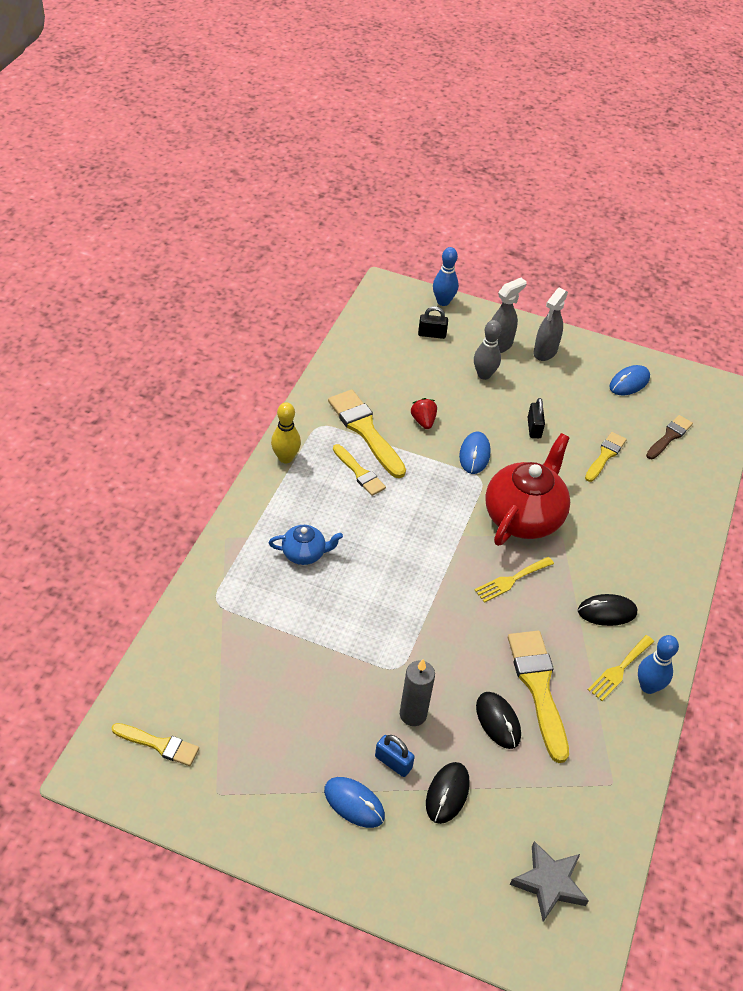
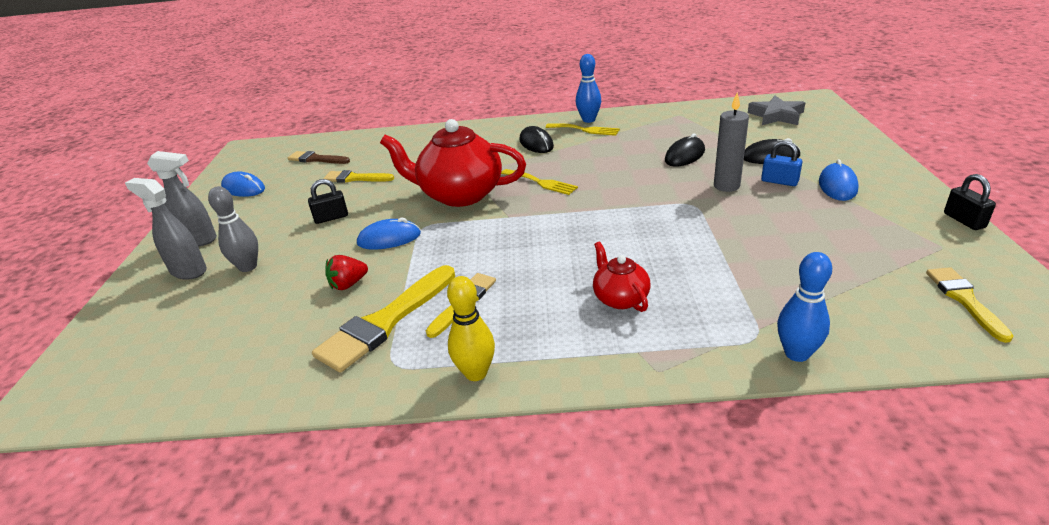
camera: 105 degrees left, 15 degrees down
(305, 553) = (620, 298): blue teapot -> red teapot
(393, 762) = (779, 181): blue padlock -> blue padlock turned 75 degrees counterclockwise
(432, 334) = (165, 327): black padlock -> black padlock (964, 220)
(443, 302) = (85, 339): blue bowling pin -> blue bowling pin (796, 353)
(538, 688) = (636, 150): yellow brush -> none

